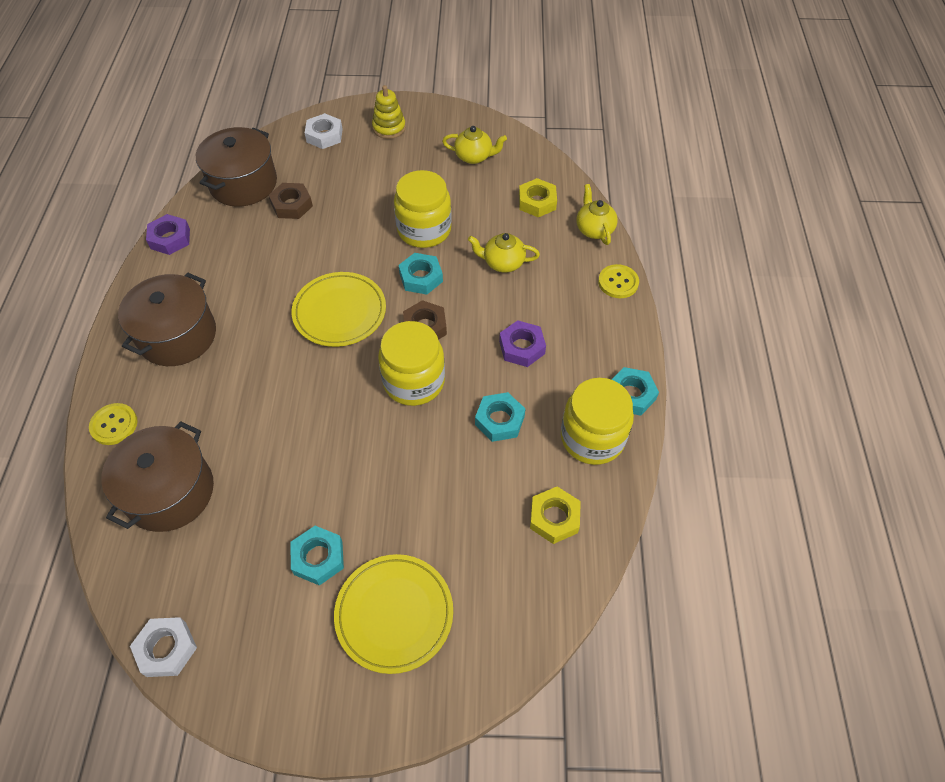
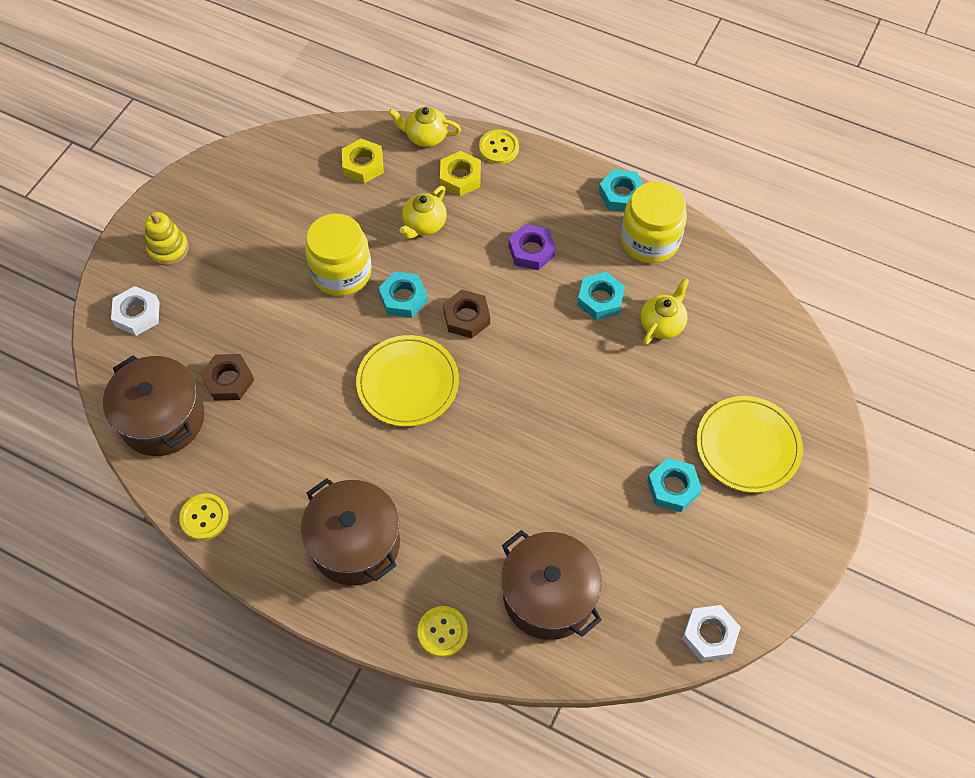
camera: 65 degrees left, 5 degrees up
(170, 238) = (204, 517): purple nut -> yellow button
(414, 381) = (525, 349): yellow jar -> none
(474, 157) = (266, 190): yellow teapot -> yellow teapot (662, 324)
(554, 518) = (711, 299): yellow nut -> yellow nut (460, 177)

